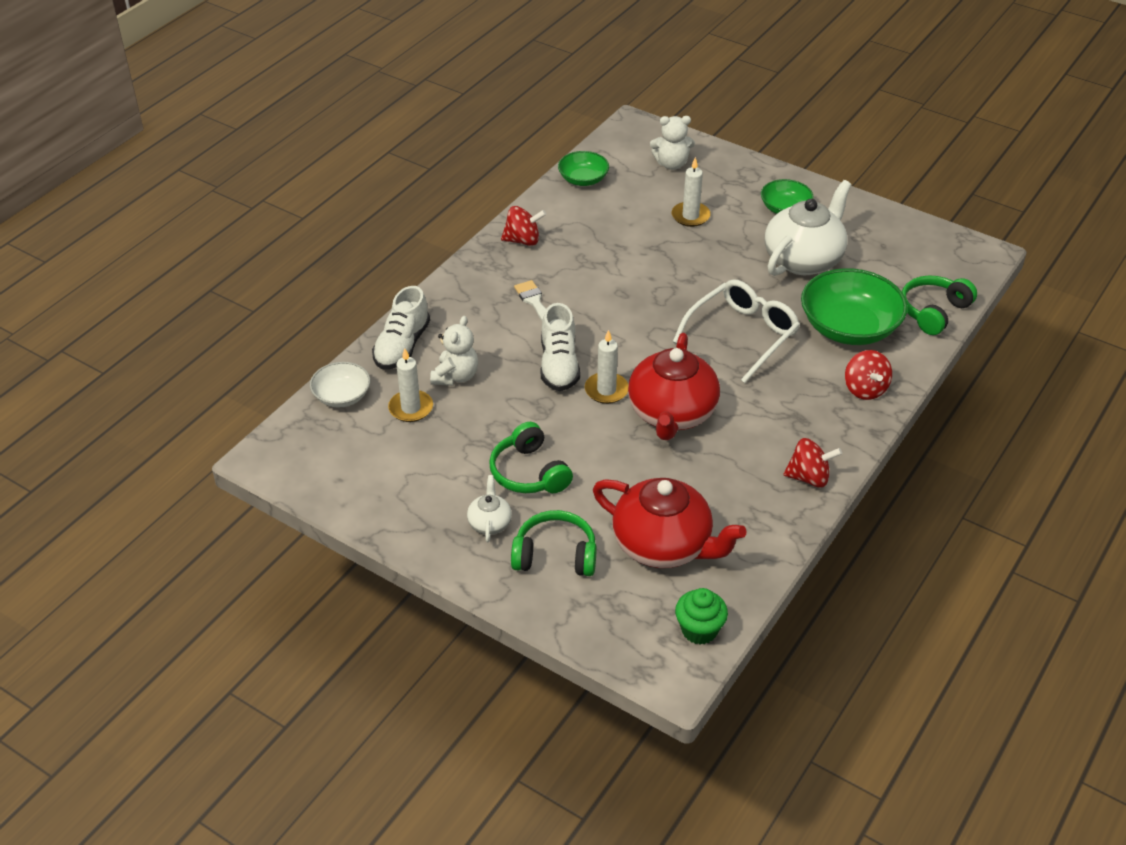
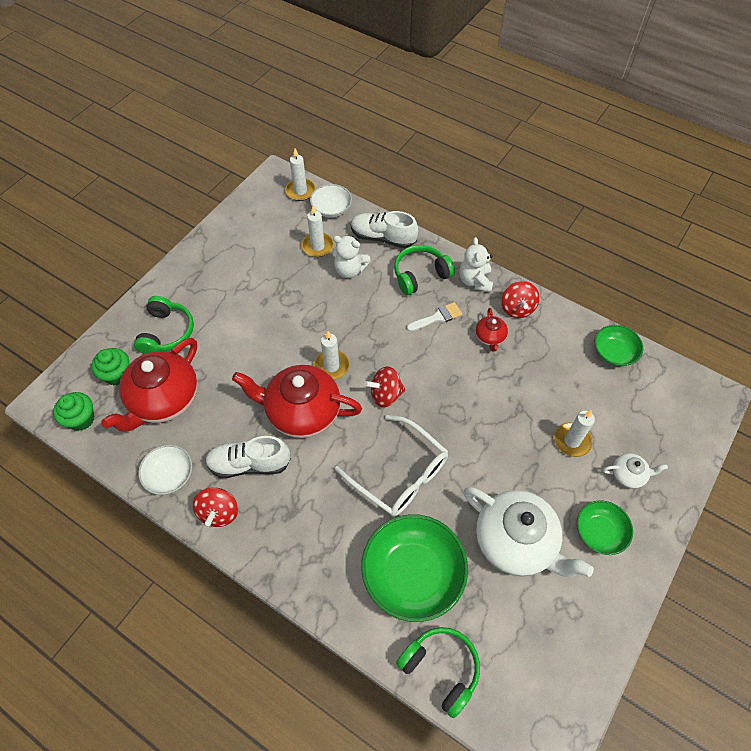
camera: 90 degrees right, 15 degrees up
(301, 429) = (300, 191): none -> white candle
(489, 523) = (202, 294): white teapot -> white teapot (628, 475)
(529, 472) = (247, 316): green headphones -> green headphones (420, 275)
(559, 365) = (361, 334): white shoe -> white shoe (249, 464)
(563, 263) = (490, 337): none -> red teapot
(627, 601) = (117, 375): none -> green cupcake
(671, 164) = (655, 428): white teddy bear -> white teddy bear (475, 281)
(769, 527) = (169, 475): none -> white bowl
(865, 389) = (325, 577): red spinning top -> red spinning top (385, 395)

